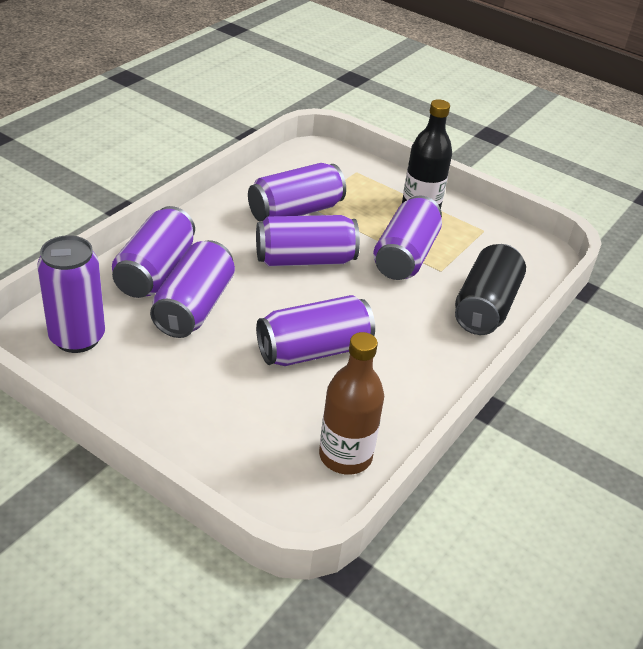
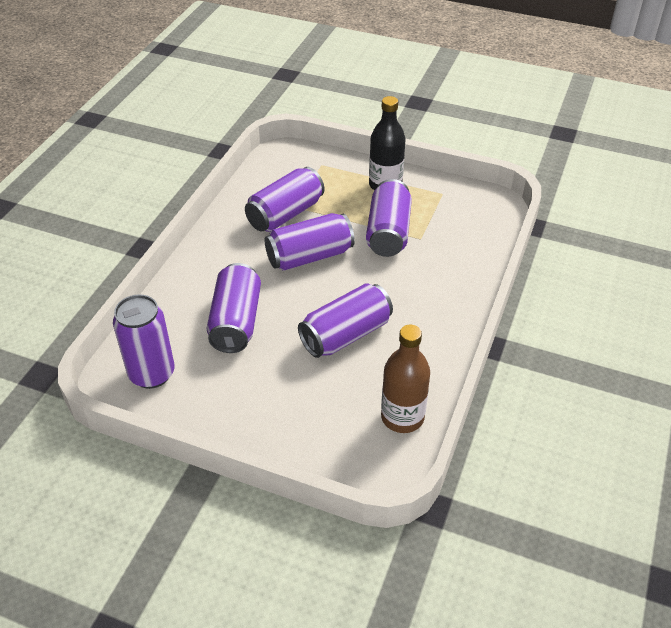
camera: 10 degrees left, 5 degrees up
(155, 271) = (191, 298): purple can -> none
(485, 306) = (466, 261): black can -> none

